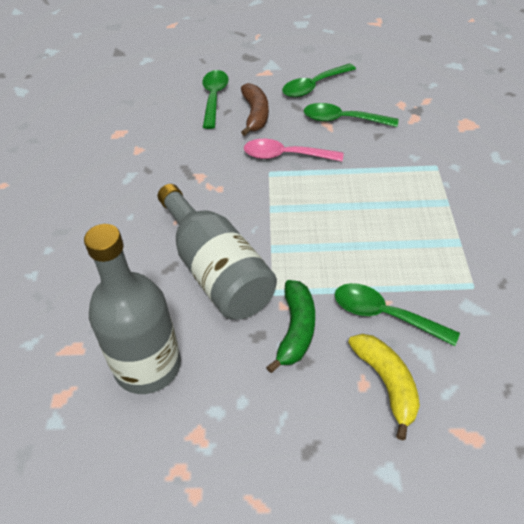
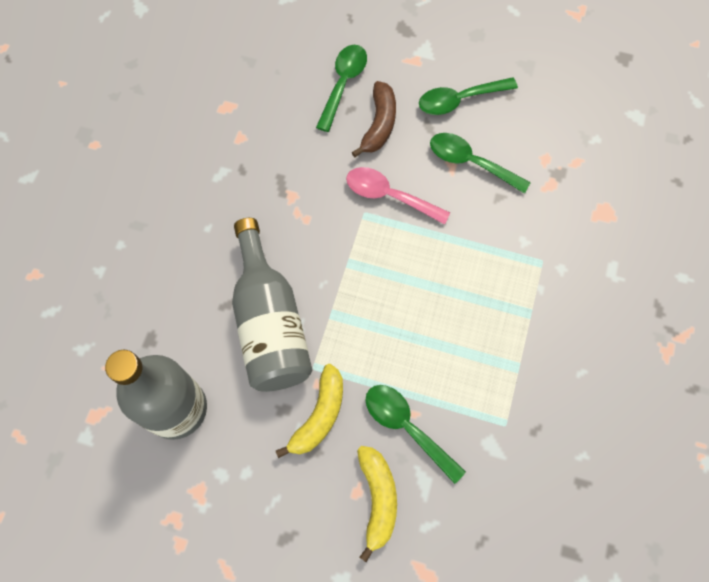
camera: 15 degrees right, 20 degrees up
(296, 330) = (319, 415): green banana -> yellow banana

